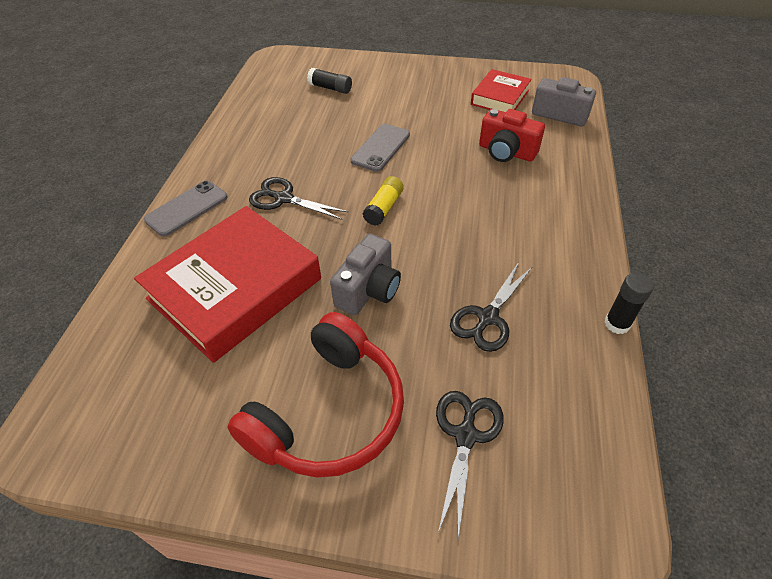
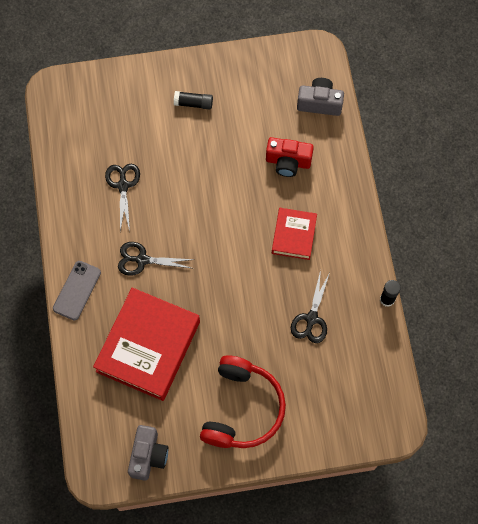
camera: 20 degrees left, 20 degrees up
(330, 88) = (121, 121): black glue stick -> black glue stick (193, 103)
(369, 290) = (233, 321): grey camera -> grey camera (148, 456)
(380, 148) = (192, 185): grey phone -> none
(384, 208) = (217, 247): yellow glue stick -> none
(466, 435) = (319, 398): black scissors -> black scissors (123, 185)
(500, 97) = (267, 94): red book -> red book (294, 235)

